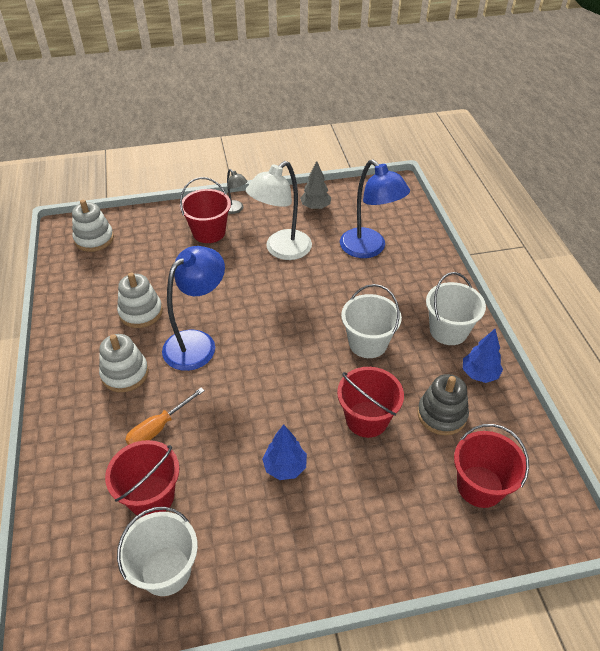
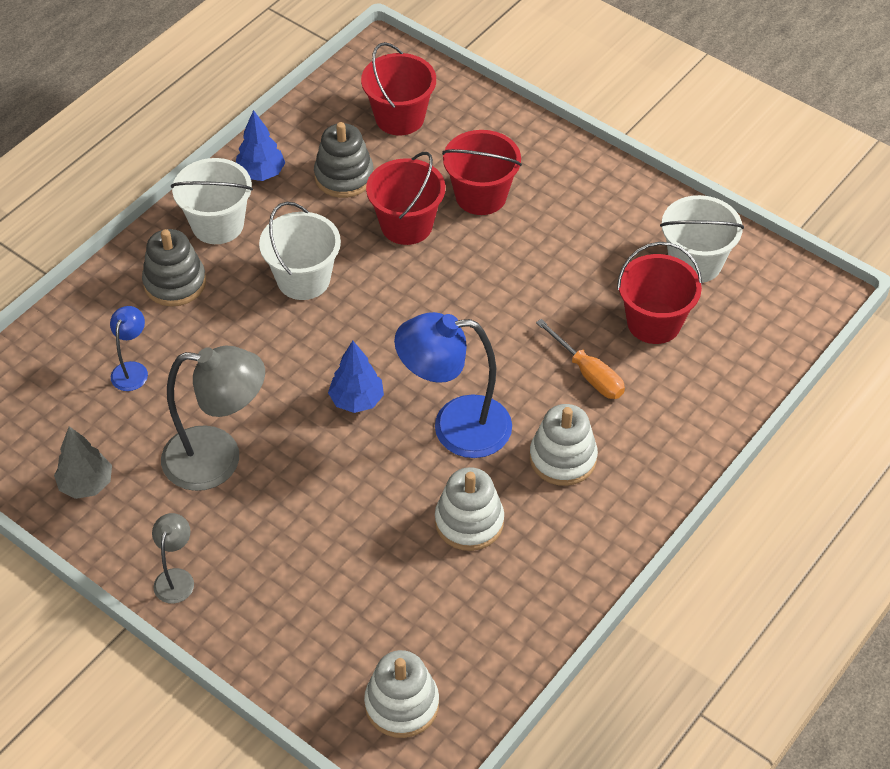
camera: 130 degrees left, 5 degrees up
(158, 428) = (588, 373): orange screwdriver -> orange screwdriver turned 45 degrees clockwise
(209, 232) = (256, 571): red bucket -> red bucket (481, 196)
(281, 250) = (218, 459): white lamp -> grey lamp
(285, 467) = (521, 250): blue tree -> blue tree (357, 400)
(369, 249) = (132, 370): blue lamp -> blue lamp, size x0.49
(416, 291) = (175, 283): none -> grey stacking toy

